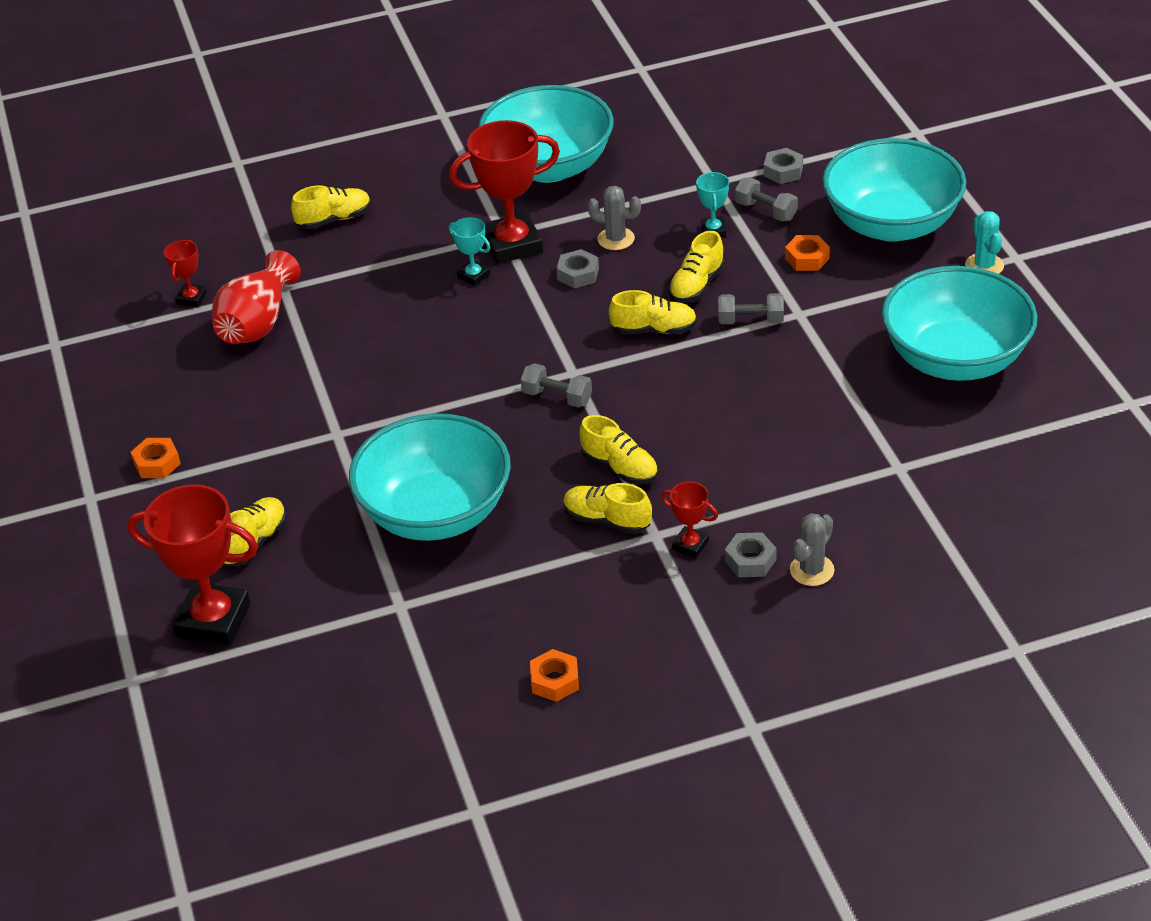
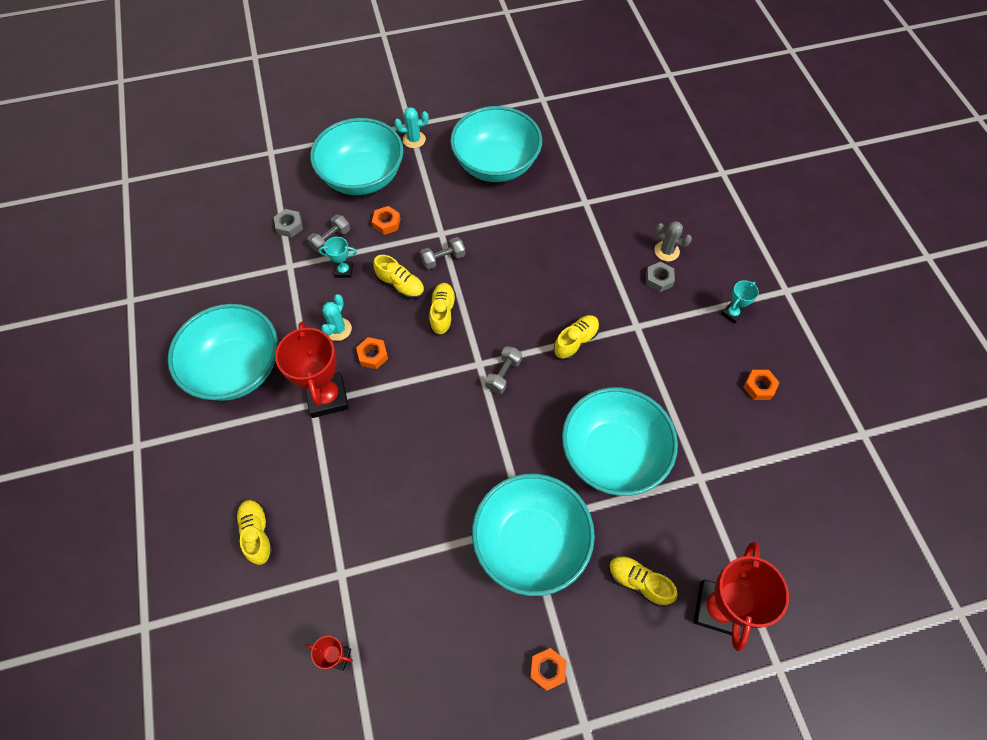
camera: 90 degrees left, 20 degrees up
(258, 323) = (383, 593): red vase -> none
(312, 439) = (530, 542): none -> turquoise bowl
(473, 276) = (359, 425): turquoise trophy -> turquoise trophy (732, 313)
(578, 274) = (373, 355): grey nut -> orange nut
(607, 520) = (623, 351): yellow shoe -> none
(616, 239) = (338, 329): grey cactus -> turquoise cactus
(690, 545) = (646, 308): red trophy -> none
(750, 320) = (443, 259): grey dumbbell -> grey dumbbell turned 60 degrees clockwise

